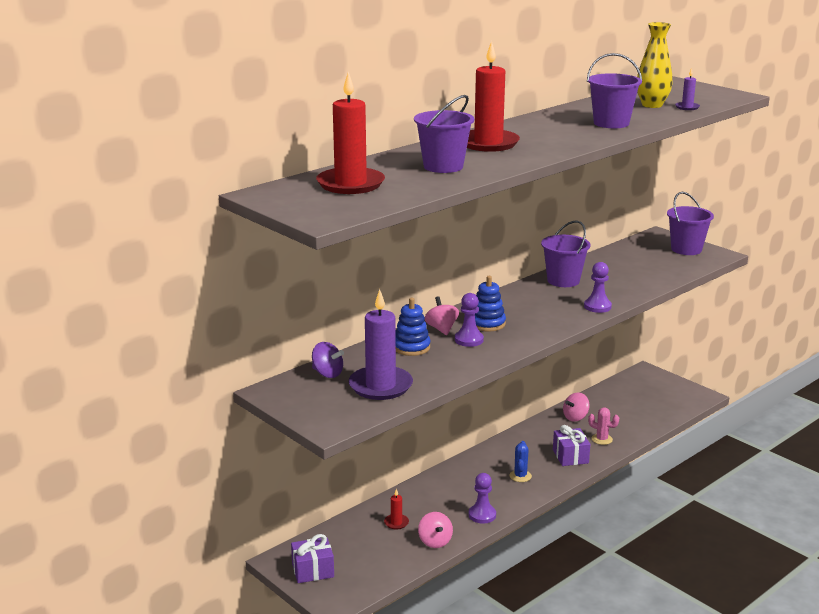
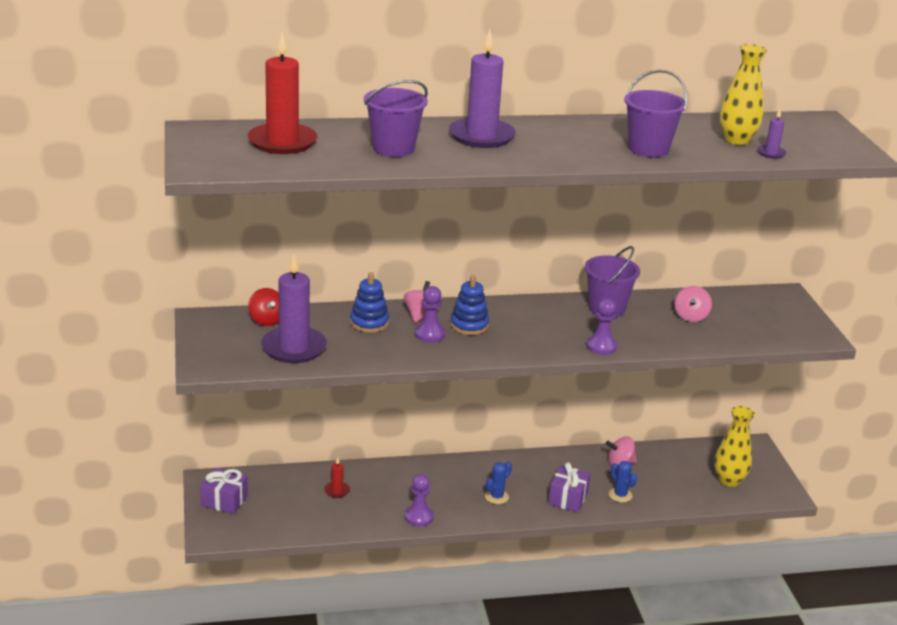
camera: 30 degrees right, 5 degrees up
(327, 374) = (267, 320): purple spinning top -> red spinning top
(435, 541) = (350, 522): pink spinning top -> pink spinning top (690, 317)
(488, 143) = (481, 136): red candle -> purple candle
(602, 439) = (620, 495): pink cactus -> blue cactus
(657, 401) = (729, 480): none -> yellow vase
(686, 249) = (792, 319): purple bucket -> none

